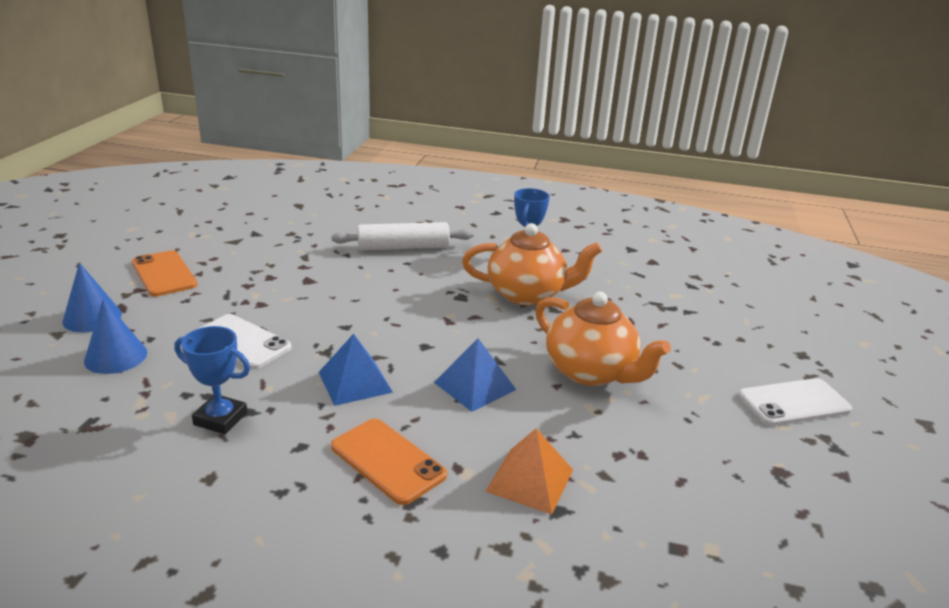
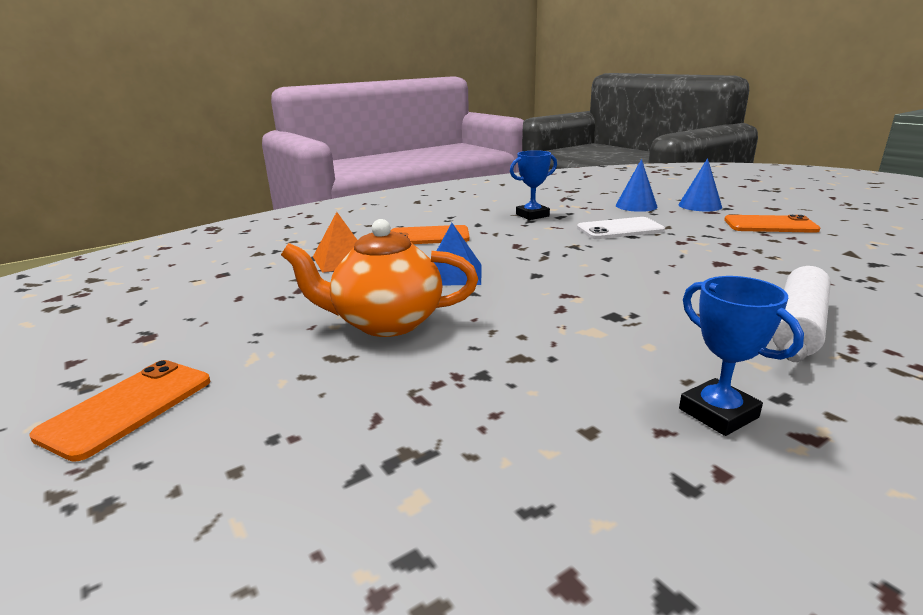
camera: 135 degrees right, 5 degrees down
(355, 382) = (520, 245): blue pyramid -> none
(527, 294) = (577, 356): orange teapot -> none
(794, 403) = (127, 407): white phone -> orange phone

